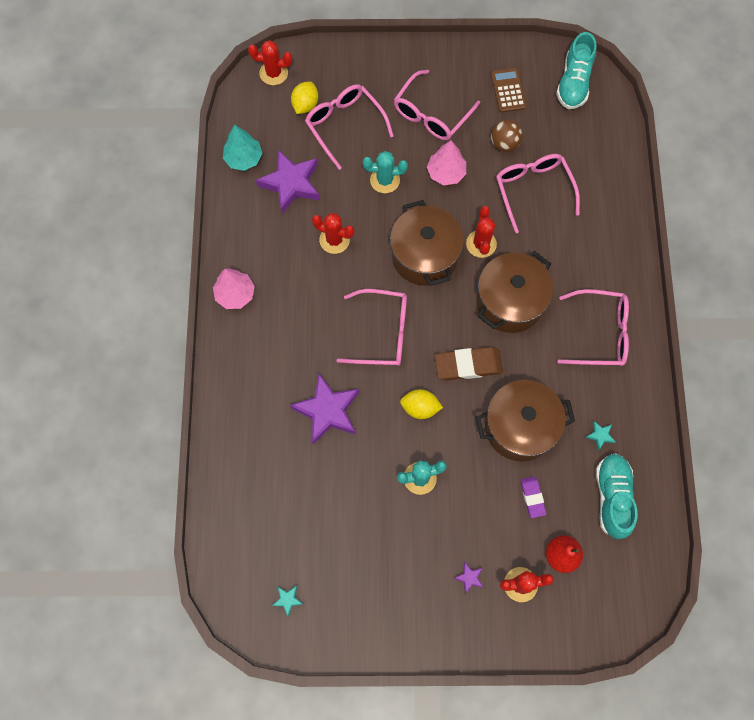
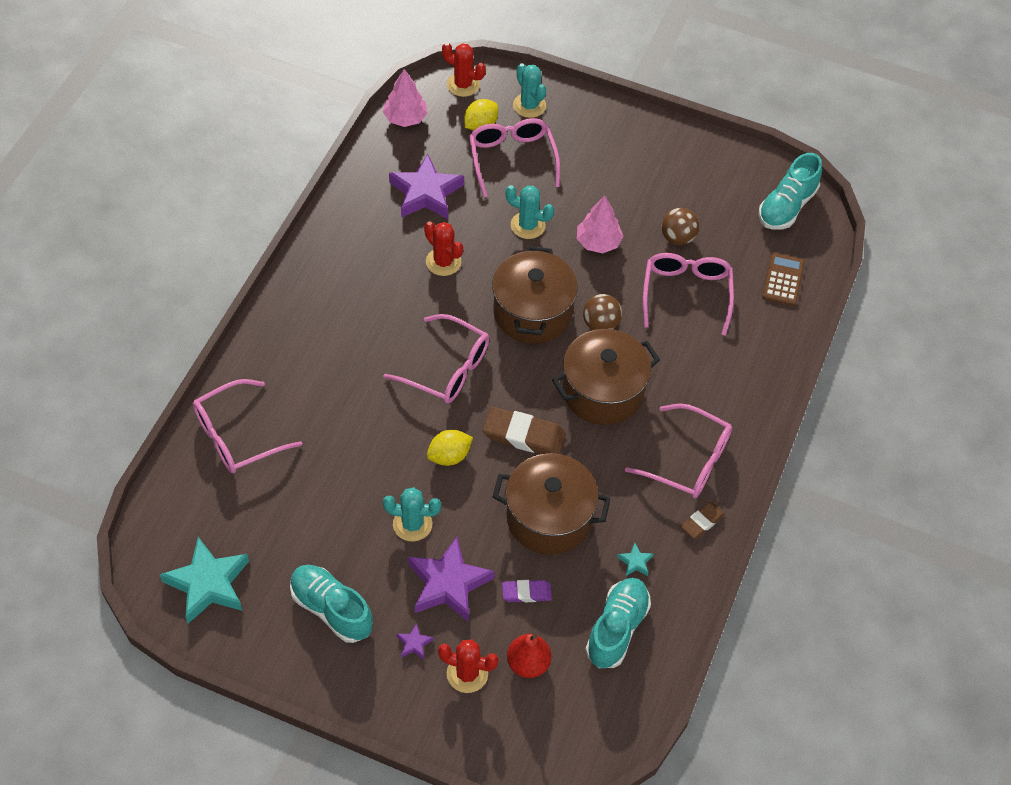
camera: 20 degrees right, 15 degrees down
(235, 294) = (311, 274): pink tree -> pink tree (405, 118)
(243, 158) = (389, 152): turquoise tree -> none
(288, 599) = (208, 584): turquoise star -> turquoise star, size x2.40
(327, 411) = (348, 420): purple star -> purple star (448, 584)
(335, 71) = (529, 105): none -> turquoise cactus
(393, 578) = (331, 609): none -> turquoise shoe
(420, 408) = (449, 456): yellow lemon -> yellow lemon turned 60 degrees counterclockwise
(431, 114) = (612, 181): pink glasses -> pink glasses (237, 436)
(481, 244) = (600, 324): red cactus -> brown ball
(508, 90) = (709, 188): brown calculator -> brown calculator (783, 280)
(532, 497) = (526, 593): purple eraser -> purple eraser turned 75 degrees clockwise
(633, 380) = (702, 522): none -> brown eraser

